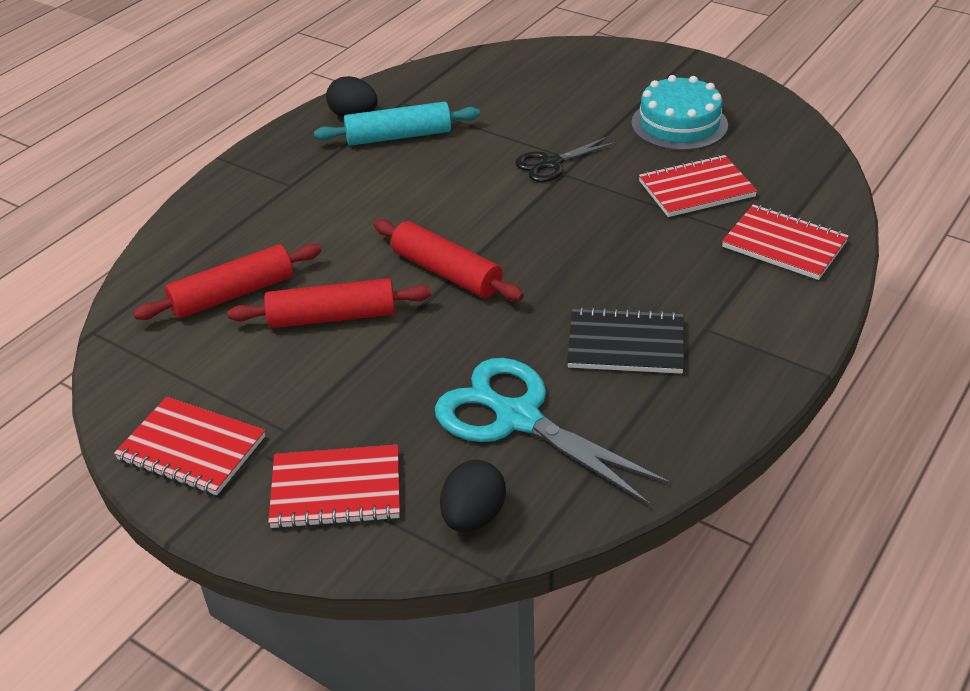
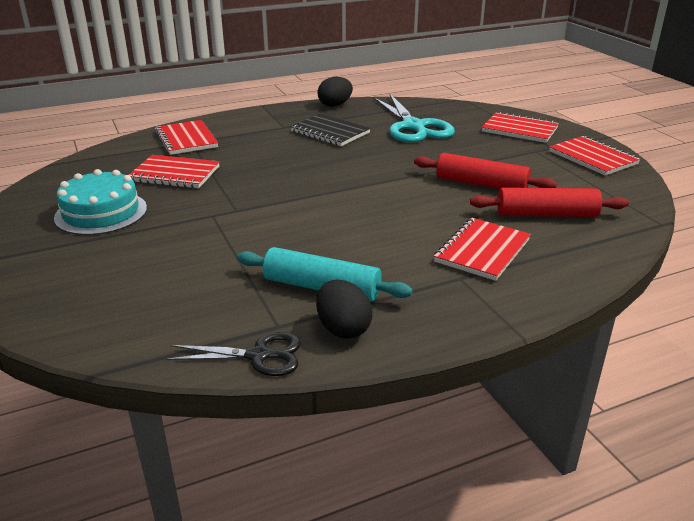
camera: 150 degrees left, 10 degrees down
(284, 219) = (482, 251): none -> red notebook
(446, 272) = (388, 183): red rolling pin -> none
(473, 516) = (462, 111): black egg -> black egg (335, 105)
(551, 164) = (234, 219): black scissors -> black scissors (259, 355)

